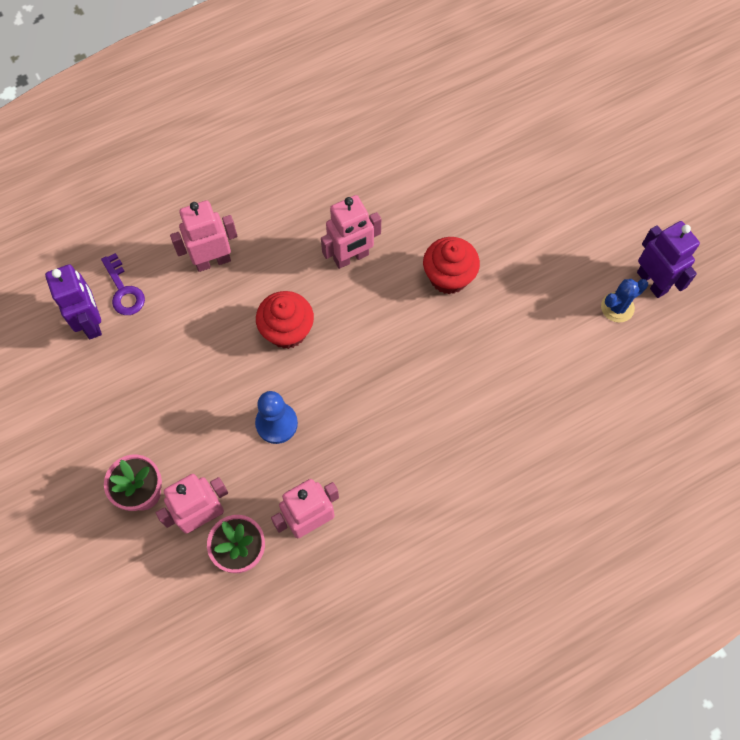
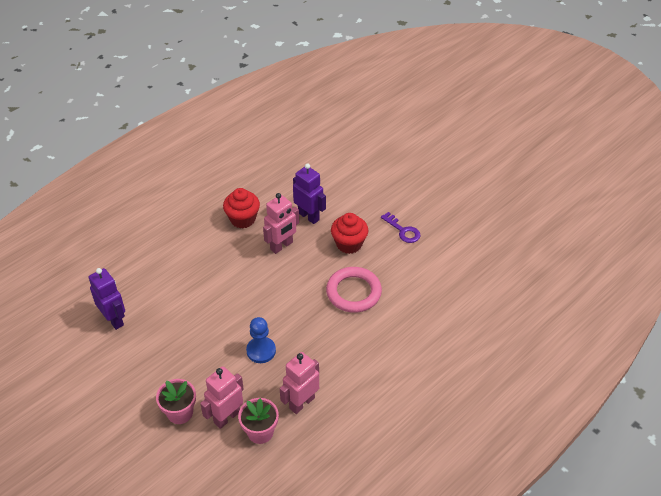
camera: 15 degrees left, 20 degrees down
(123, 290) = (132, 296): purple key -> purple key (403, 231)
(212, 261) = (189, 266): pink robot -> none
(287, 331) = (252, 296): red cupcake -> red cupcake (243, 219)
(432, 360) = (353, 292): none -> pink ring
(617, 307) = (461, 238): blue cactus -> none
(652, 282) = (478, 220): purple robot -> purple robot (309, 216)

